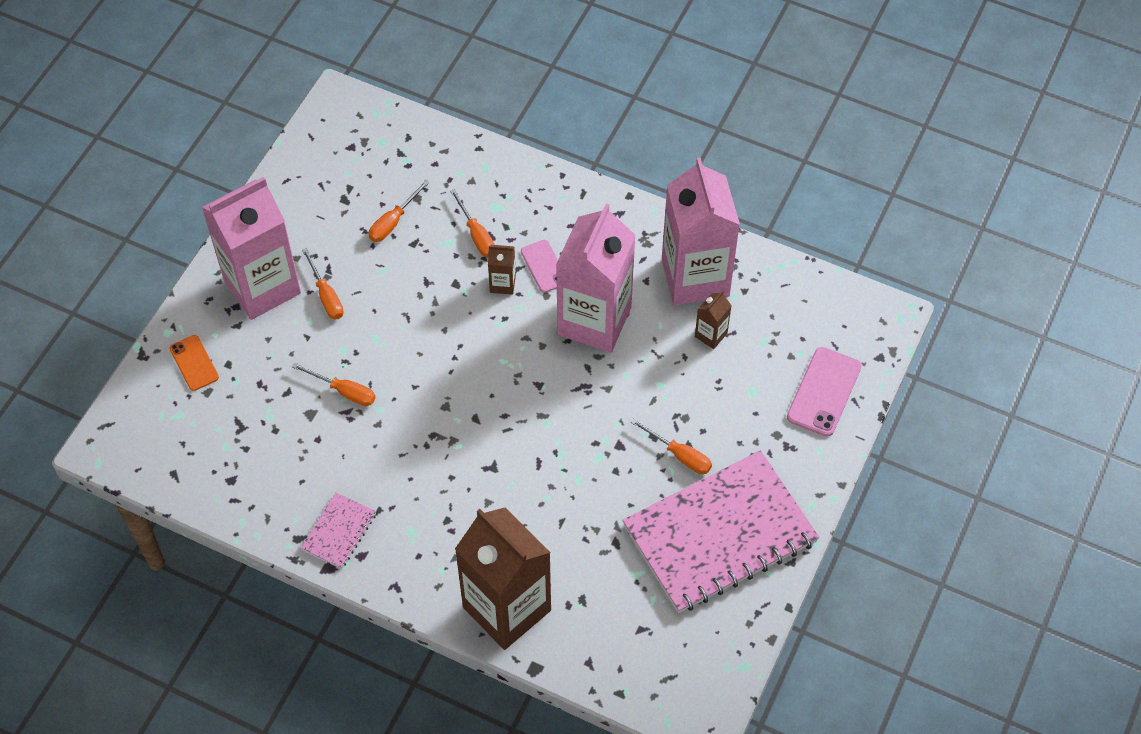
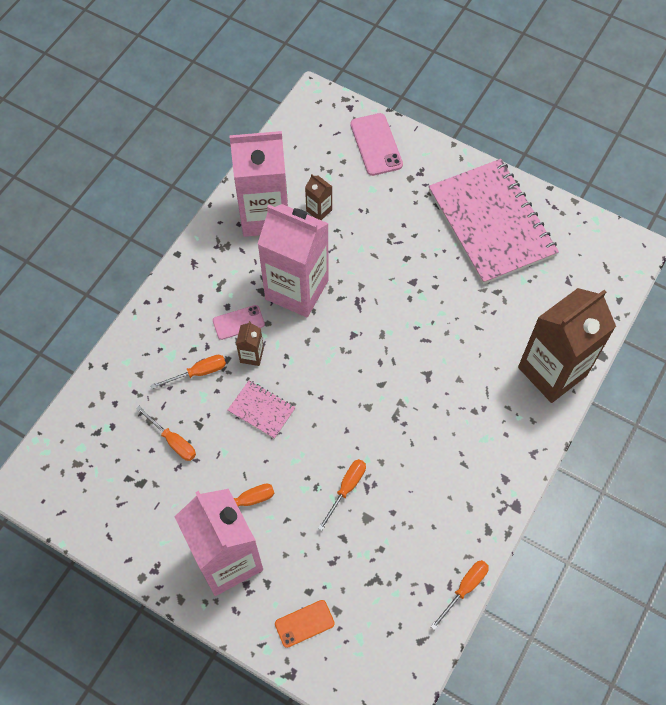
camera: 85 degrees left, 5 degrees up
(339, 531) = (482, 496): pink notebook -> pink notebook (261, 410)
(679, 455) = (424, 242): orange screwdriver -> orange screwdriver (464, 588)
(824, 392) = (376, 144): pink phone -> pink phone turned 45 degrees clockwise

